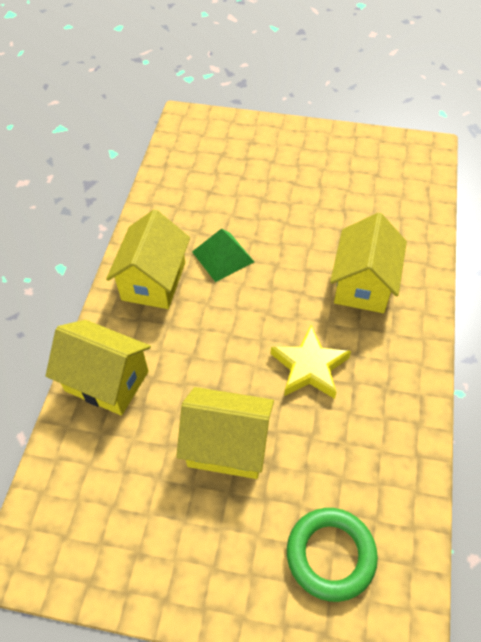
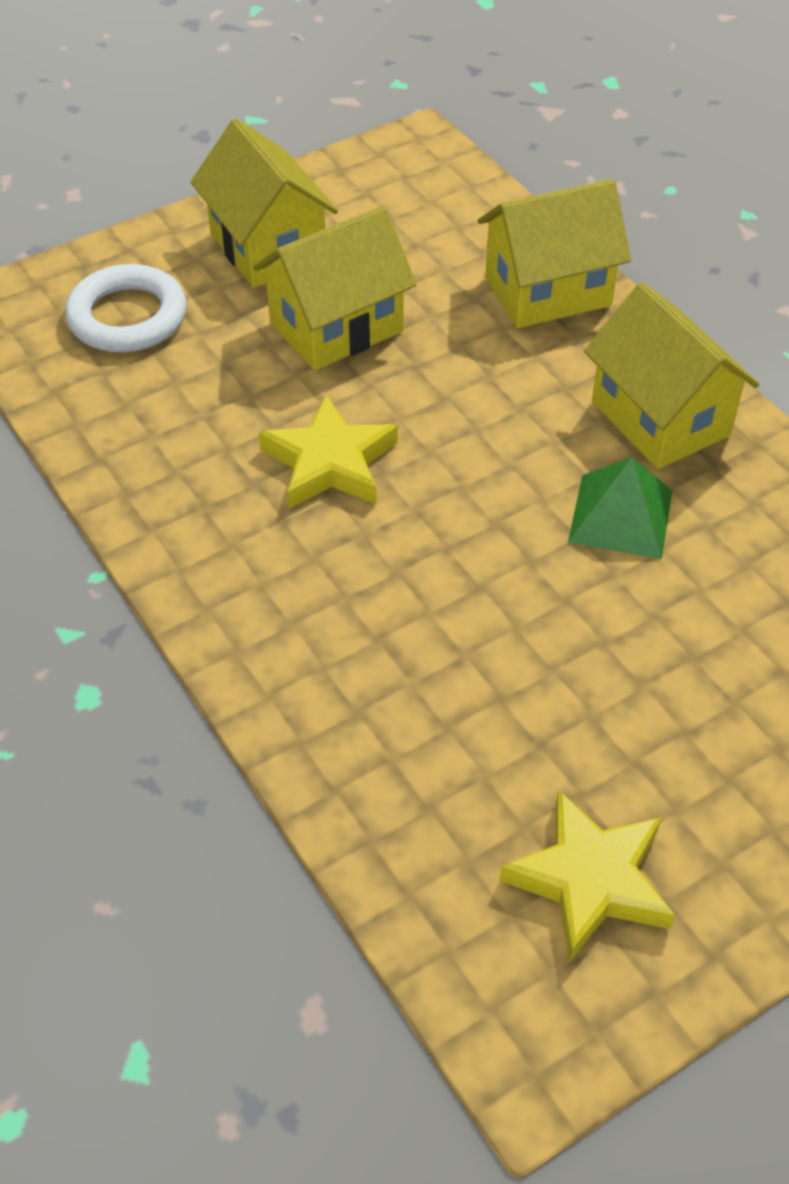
camera: 135 degrees right, 5 degrees down
(330, 555) = (127, 317): green ring -> white ring
(363, 284) = (370, 626): yellow house -> yellow house (268, 247)
(369, 170) = (590, 880): none -> yellow star

